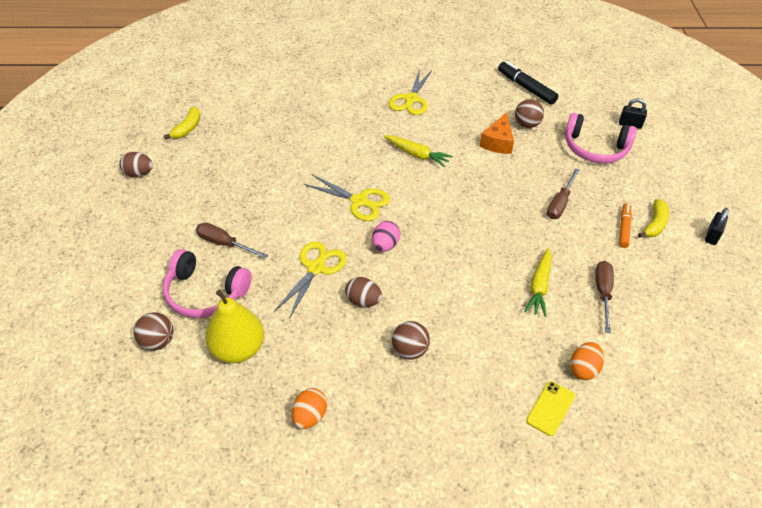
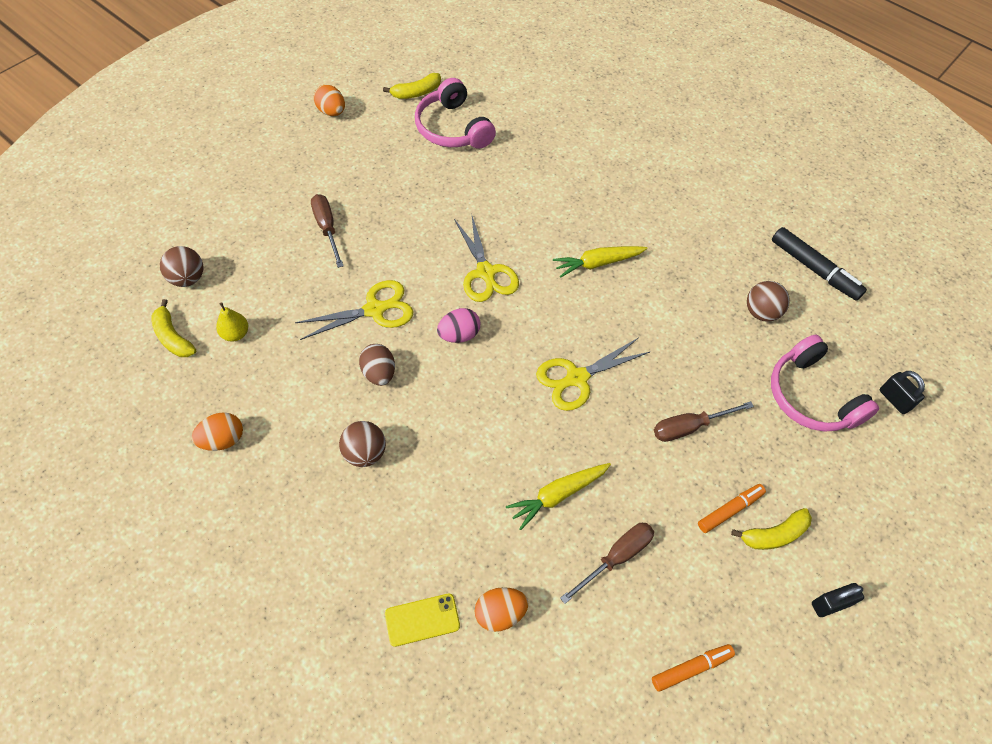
camera: 40 degrees right, 10 degrees up
(139, 173) = (332, 112): brown egg -> orange egg
(193, 384) = (173, 337): none -> yellow banana
(205, 293) = (264, 263): pink headphones -> pink headphones (452, 128)
(238, 349) = (236, 334): yellow pear -> yellow pear, size x0.49
(411, 99) = (663, 198): yellow scissors -> yellow scissors (577, 378)
(416, 154) = (598, 263): yellow carrot -> yellow carrot turned 90 degrees clockwise
(498, 142) = (702, 310): orange cheese -> none
(526, 88) = (814, 269): black marker -> black marker turned 135 degrees clockwise
(695, 315) = (691, 668): none -> orange marker

